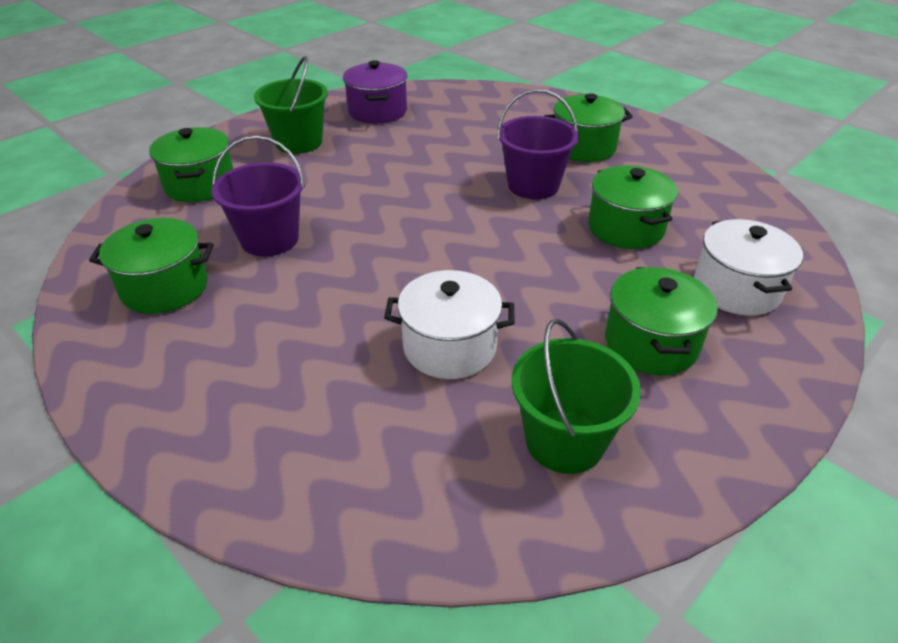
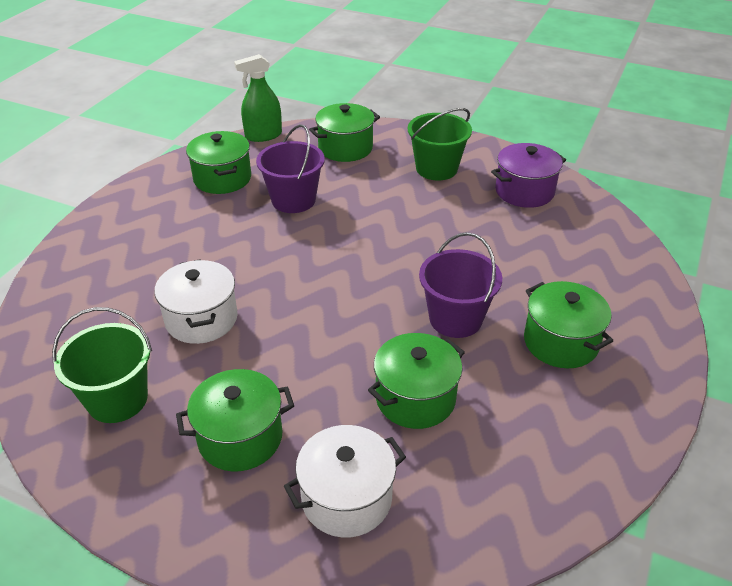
camera: 70 degrees right, 0 degrees up
(99, 237) = (263, 135): none -> green spray bottle

